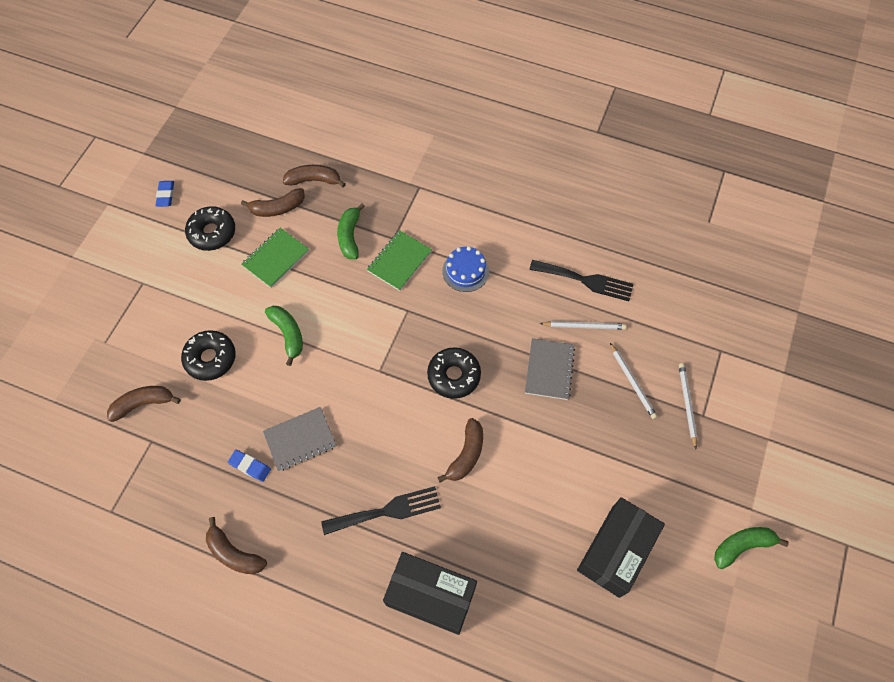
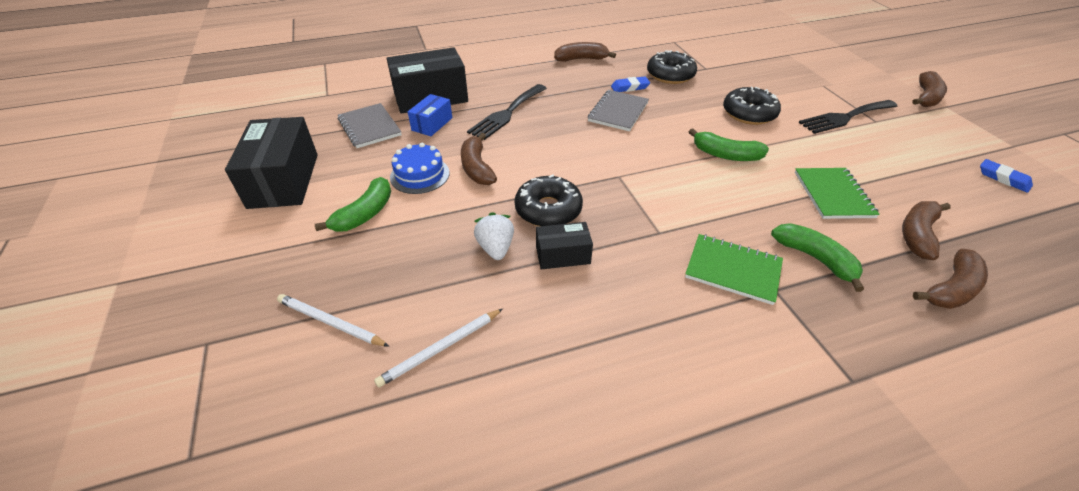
camera: 140 degrees right, 20 degrees down
(143, 404) = (742, 77): brown banana -> brown banana (926, 97)
(212, 233) = (913, 178): black donut -> black donut (670, 75)
(399, 261) = (733, 270): green notebook -> green notebook turned 60 degrees counterclockwise
(459, 545) = (432, 124): none -> blue box
(465, 271) = (653, 311): blue cake -> blue cake (420, 175)
(477, 335) = (563, 255): none -> black box
(510, 369) = (496, 248): none -> white strawberry
(549, 370) = (450, 273): grey notebook -> grey notebook (369, 127)
(585, 280) = (484, 417): black fork -> black fork (845, 117)
(687, 404) = (236, 342): white pencil -> none
(742, 546) = (130, 246): green banana -> green banana (365, 214)

